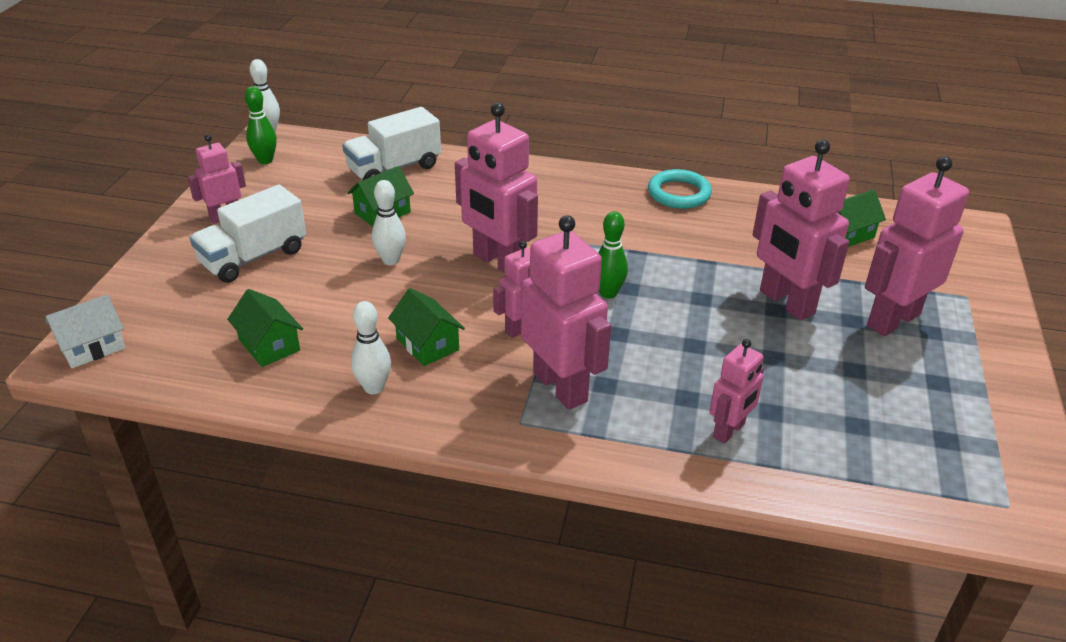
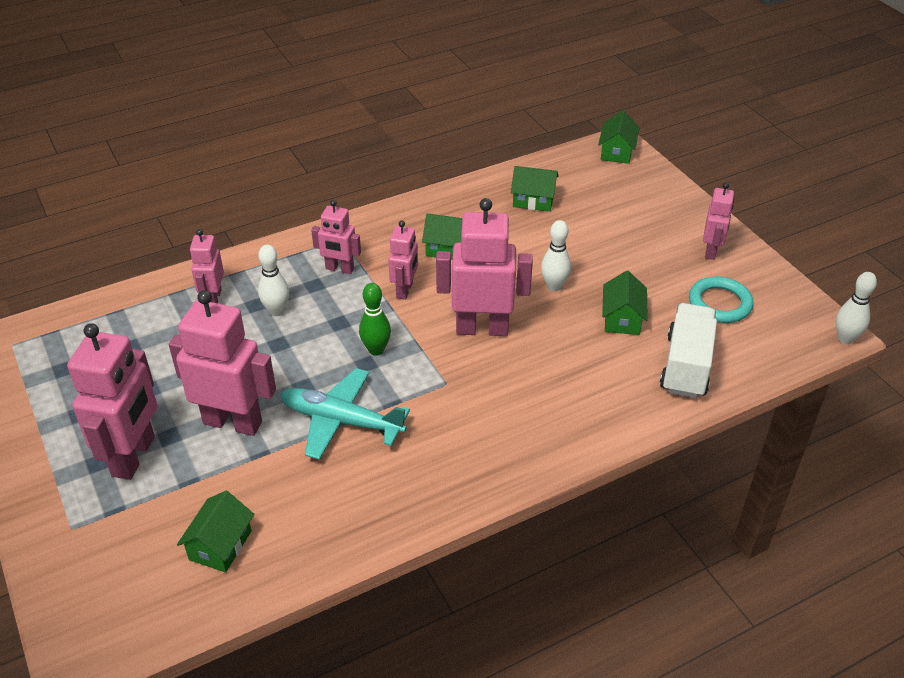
camera: 140 degrees right, 5 degrees up
(92, 347) = (616, 152): white house -> green house
(254, 257) = (638, 237): white truck -> none
(265, 160) = (786, 309): green bowling pin -> none
(374, 387) = (443, 212): white bowling pin -> white bowling pin (276, 311)
(560, 387) = (339, 269): pink robot -> pink robot, size x0.56
(679, 193) = (420, 500): turquoise ring -> turquoise ring (719, 303)
(690, 259) = (342, 421): none -> turquoise plane

